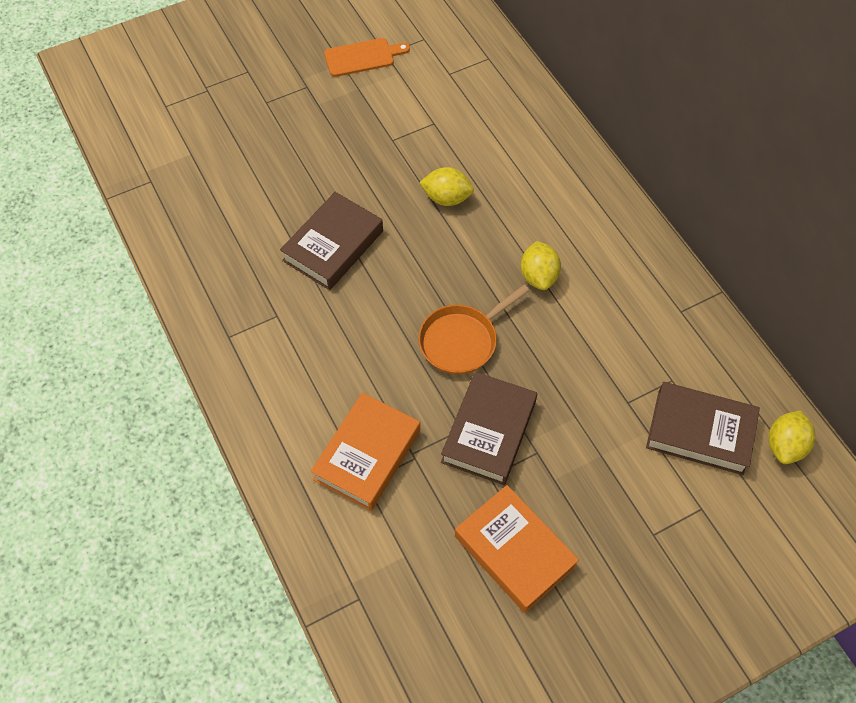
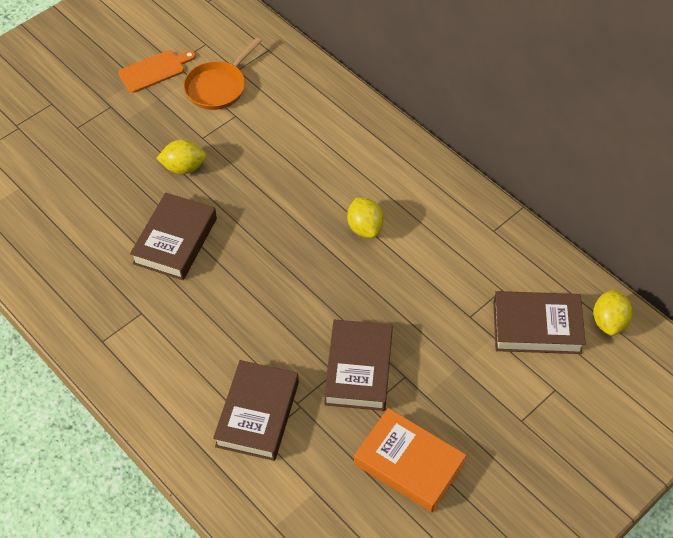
camera: 15 degrees left, 5 degrees down
(367, 455) = (257, 414): orange book -> brown book
(446, 198) = (265, 178): yellow lemon -> yellow lemon (183, 167)
(462, 340) = (313, 297): orange pan -> orange pan (218, 87)

